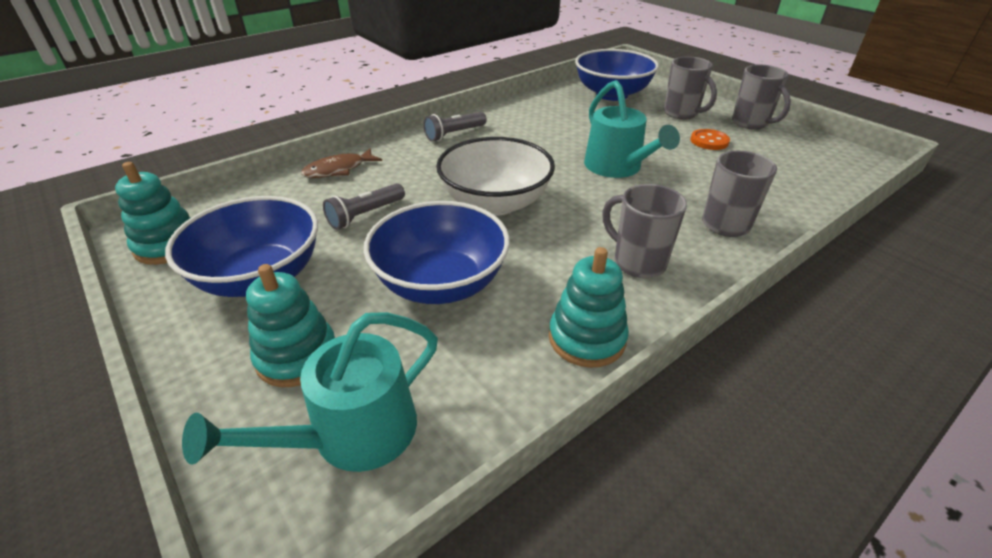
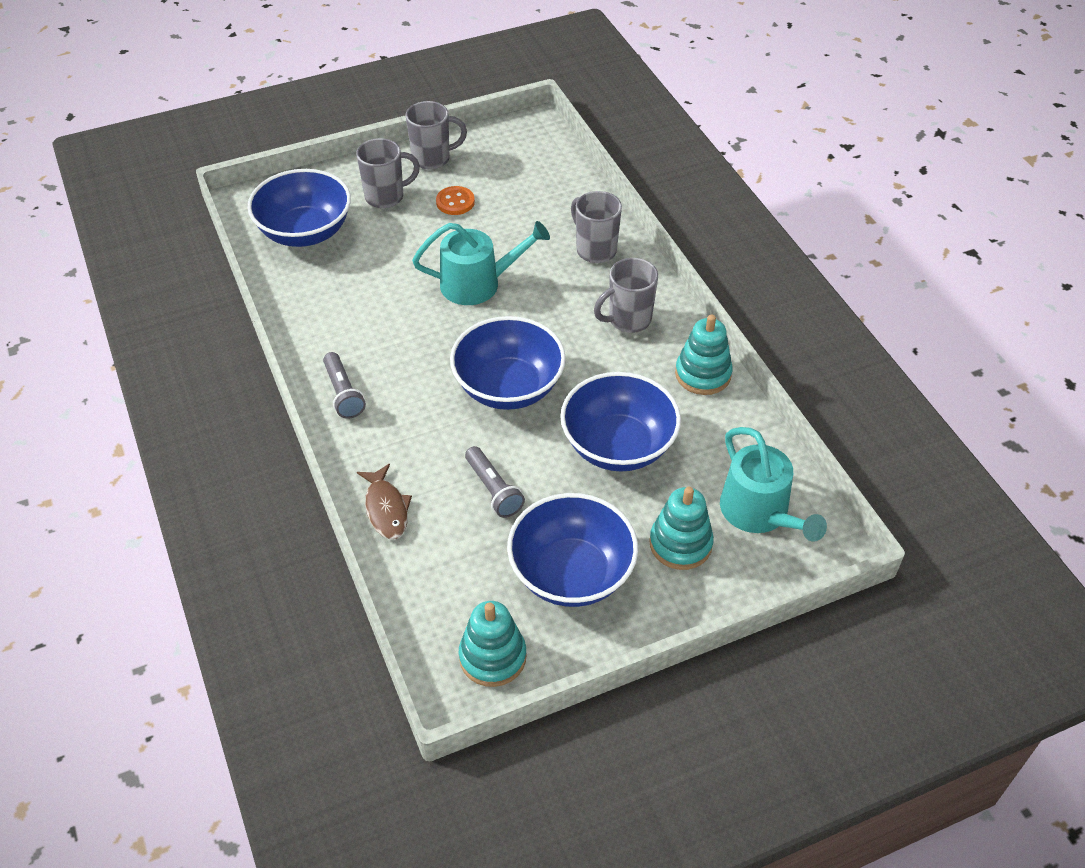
camera: 75 degrees left, 10 degrees up
(495, 203) = (508, 387): white bowl -> blue bowl

